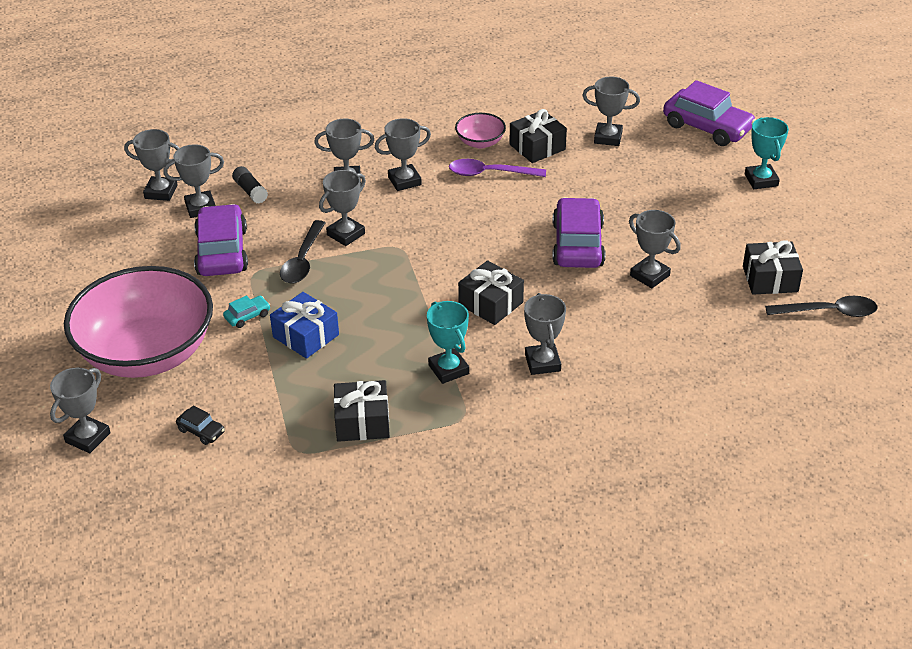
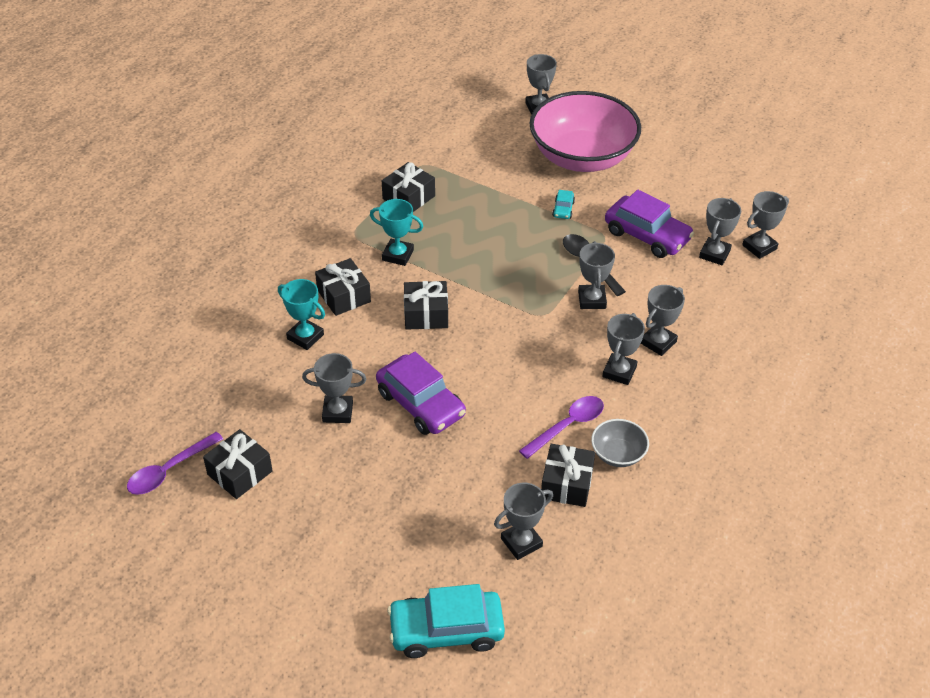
camera: 135 degrees right, 5 degrees up
(201, 431) = (488, 142): black car -> none
(250, 191) = (706, 288): black glue stick -> none
(306, 336) = (511, 220): blue gift -> none
(480, 142) = (618, 454): pink bowl -> grey bowl
(542, 363) = (344, 296): grey trophy -> black gift
(707, 127) = (446, 630): purple car -> turquoise car
(761, 180) = (334, 589): turquoise trophy -> turquoise trophy (305, 337)
(828, 312) = (169, 470): black spoon -> purple spoon

